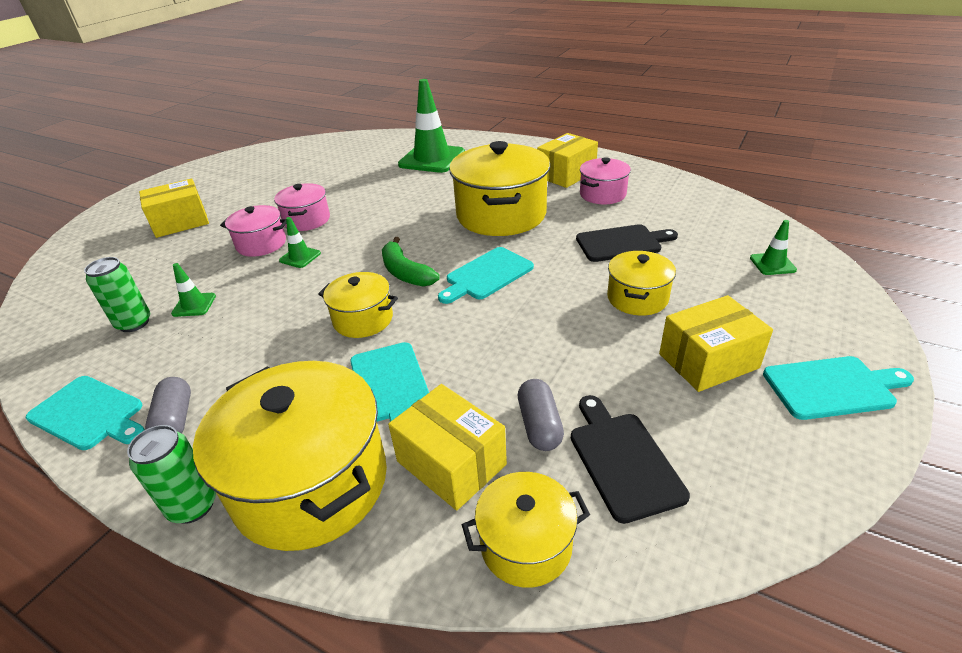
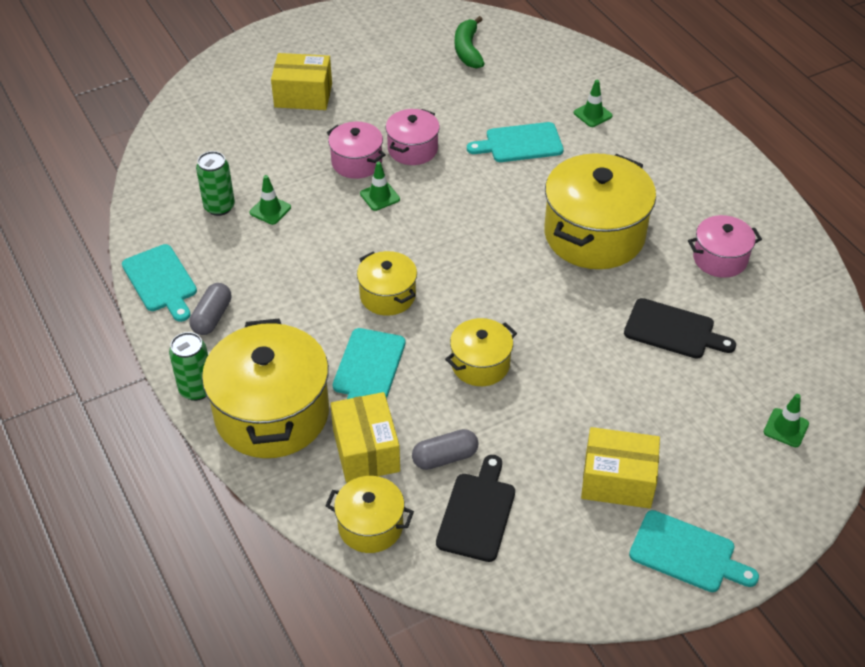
camera: 30 degrees right, 10 degrees up
(405, 272) = (454, 262): green banana -> green banana (467, 50)
(432, 159) = (592, 114): green traffic cone -> green traffic cone, size x0.45
(486, 275) = (520, 302): turquoise cutting board -> turquoise cutting board (520, 143)
(539, 425) = (445, 457): grey capsule -> grey capsule turned 45 degrees clockwise
(566, 174) = (711, 210): yellow box -> none
(637, 298) = (624, 395): yellow pot -> yellow pot (480, 364)

